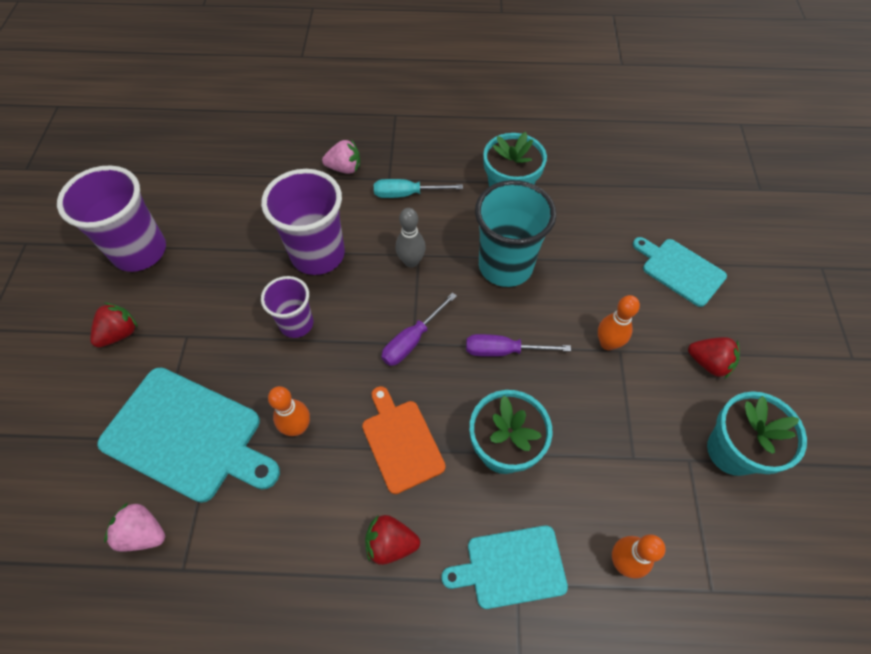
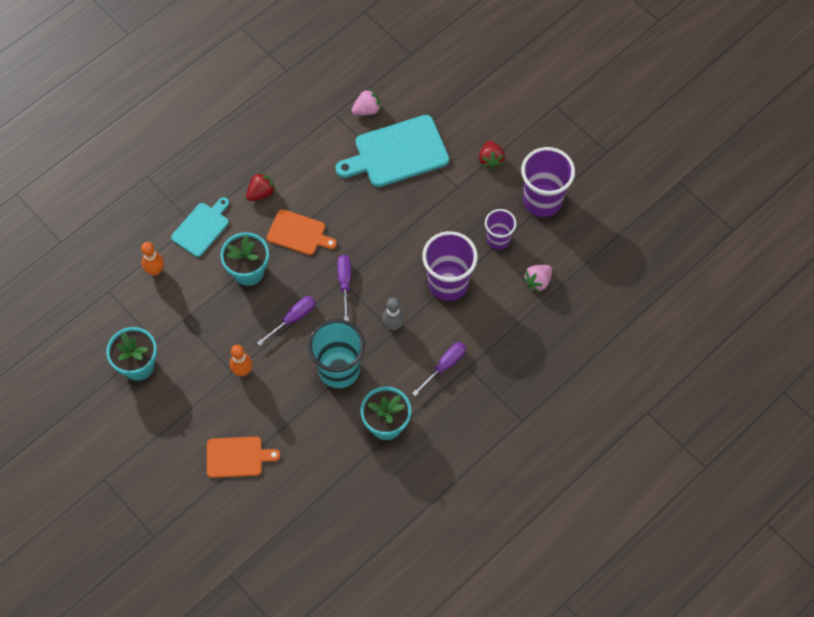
camera: 135 degrees right, 5 degrees up
(296, 324) = (412, 239): purple cup -> purple cup (498, 239)
(297, 427) = (353, 198): orange bowling pin -> none
(344, 168) = (502, 350): pink strawberry -> pink strawberry (537, 281)
(407, 194) = (444, 366): turquoise screwdriver -> purple screwdriver
(680, 270) = (237, 457): turquoise cutting board -> orange cutting board
(708, 363) = (181, 406): red strawberry -> none

